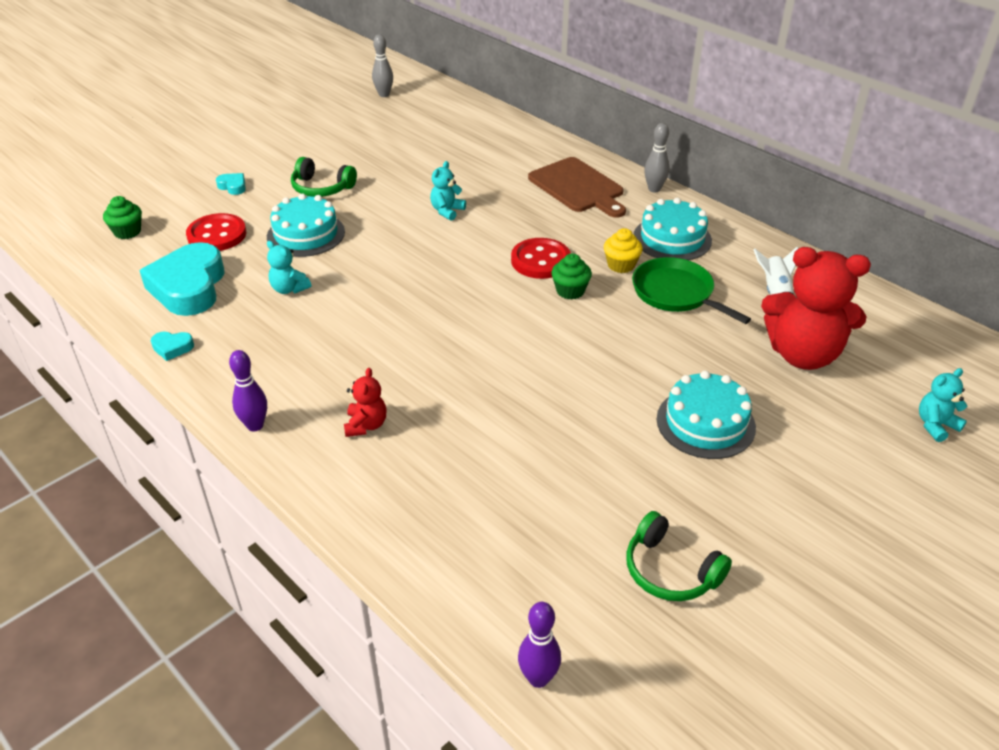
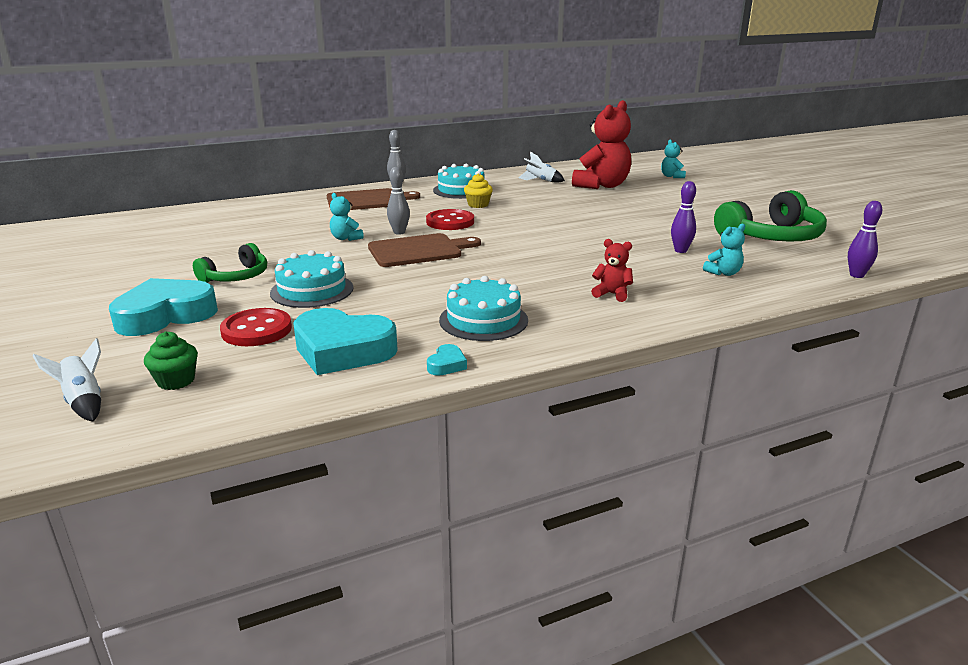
camera: 70 degrees left, 15 degrees down
(94, 210) = (84, 402): none -> white rocket
(233, 186) = (165, 315): turquoise heart -> turquoise heart, size x2.42
(255, 425) = (592, 334): purple bowling pin -> purple bowling pin (680, 250)
(289, 289) = (397, 305): turquoise teddy bear -> turquoise teddy bear (723, 273)
(384, 95) = (99, 236): grey bowling pin -> grey bowling pin (399, 232)
(435, 264) = (418, 251): none -> brown cutting board
(570, 291) = (495, 220): green cupcake -> none
(670, 570) = (771, 237): green headphones -> green headphones, size x1.71
(676, 293) = (522, 198): green pan -> none
(705, 423) = (651, 212): turquoise cake -> turquoise cake (483, 320)

